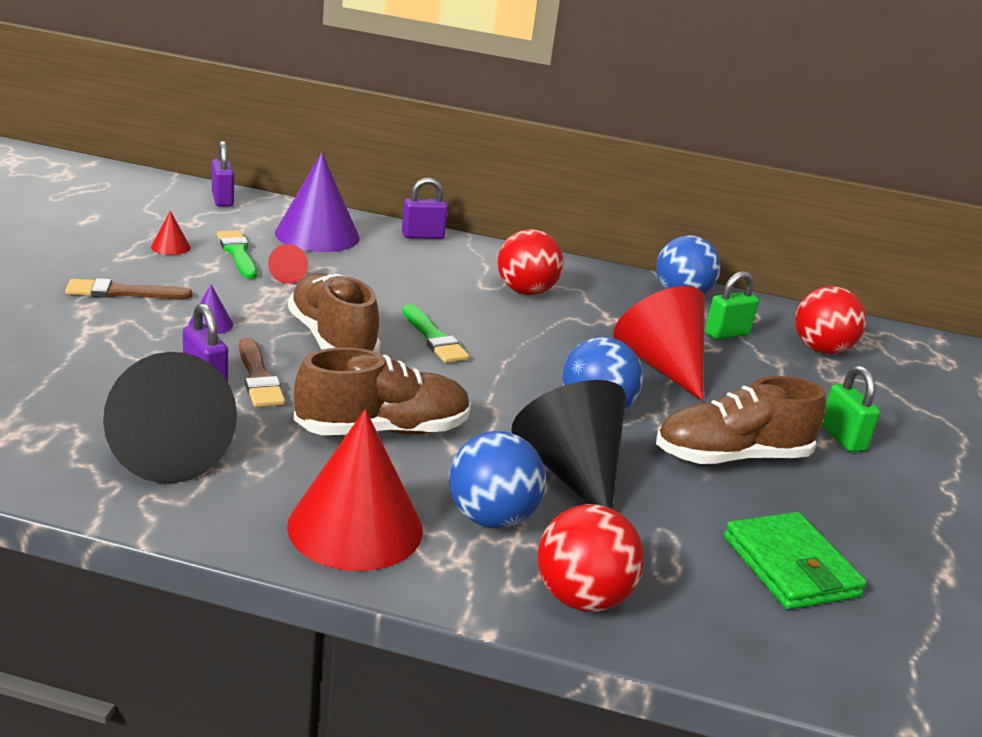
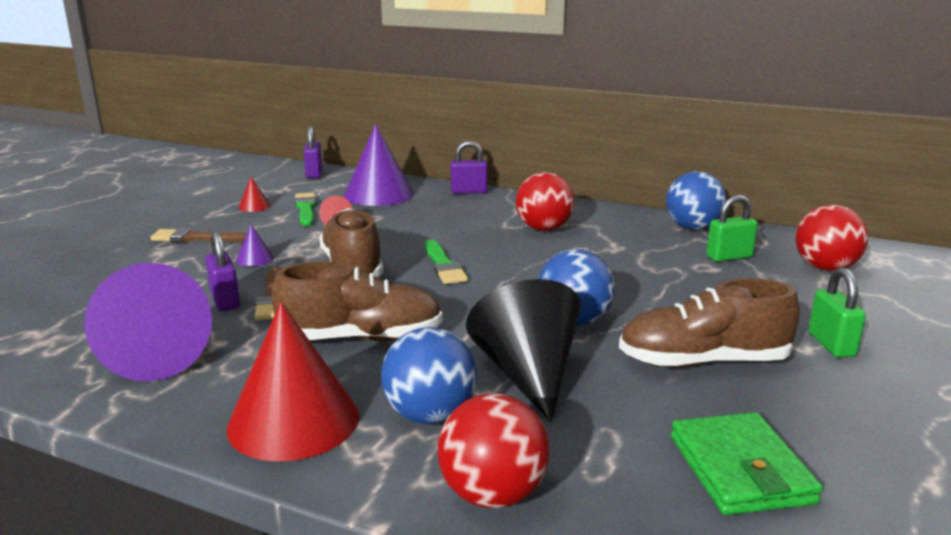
camera: 15 degrees right, 5 degrees down
(165, 452) = (158, 356): black cone -> purple cone
(661, 365) = (654, 283): red cone -> none

